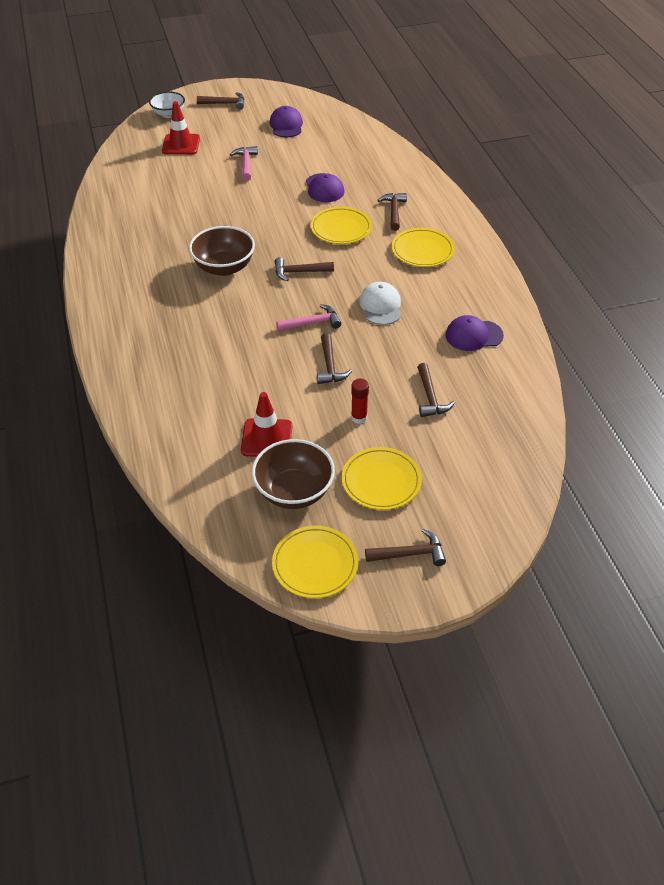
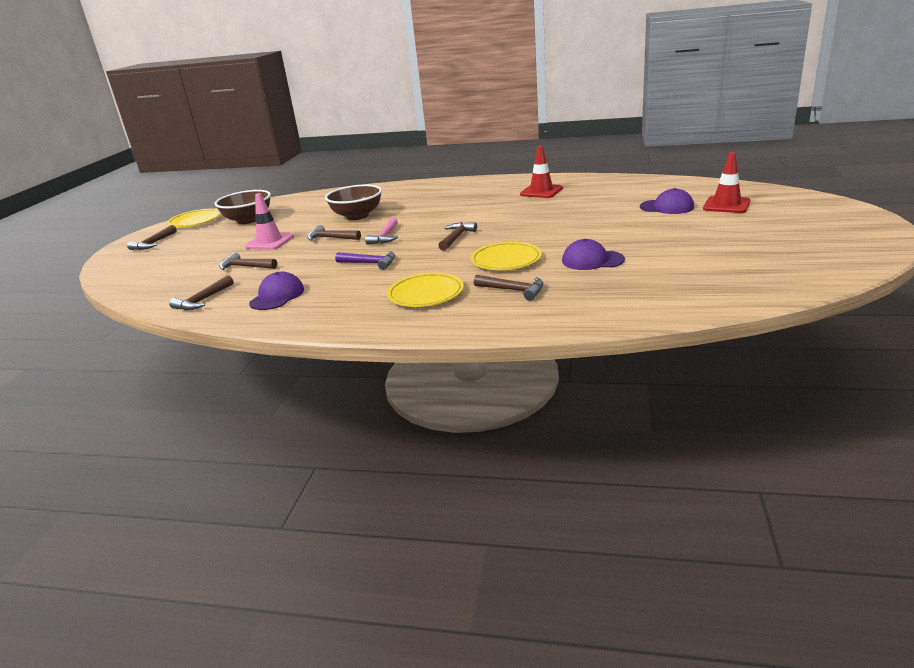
camera: 120 degrees right, 20 degrees down
(168, 114) = (804, 202): white bowl -> none
(224, 267) = (493, 213): brown bowl -> brown bowl (357, 216)
(225, 103) = (831, 226): brown hammer -> brown hammer (203, 300)
(246, 164) = (670, 229): pink hammer -> none
(266, 438) = (298, 216): red traffic cone -> red traffic cone (541, 191)
(286, 125) = (761, 254): purple cap -> purple cap (667, 207)
(359, 417) = (269, 242): red glue stick -> pink traffic cone
(381, 306) = (370, 263): white cap -> purple hammer
(381, 481) = (211, 242): yellow plate -> none

